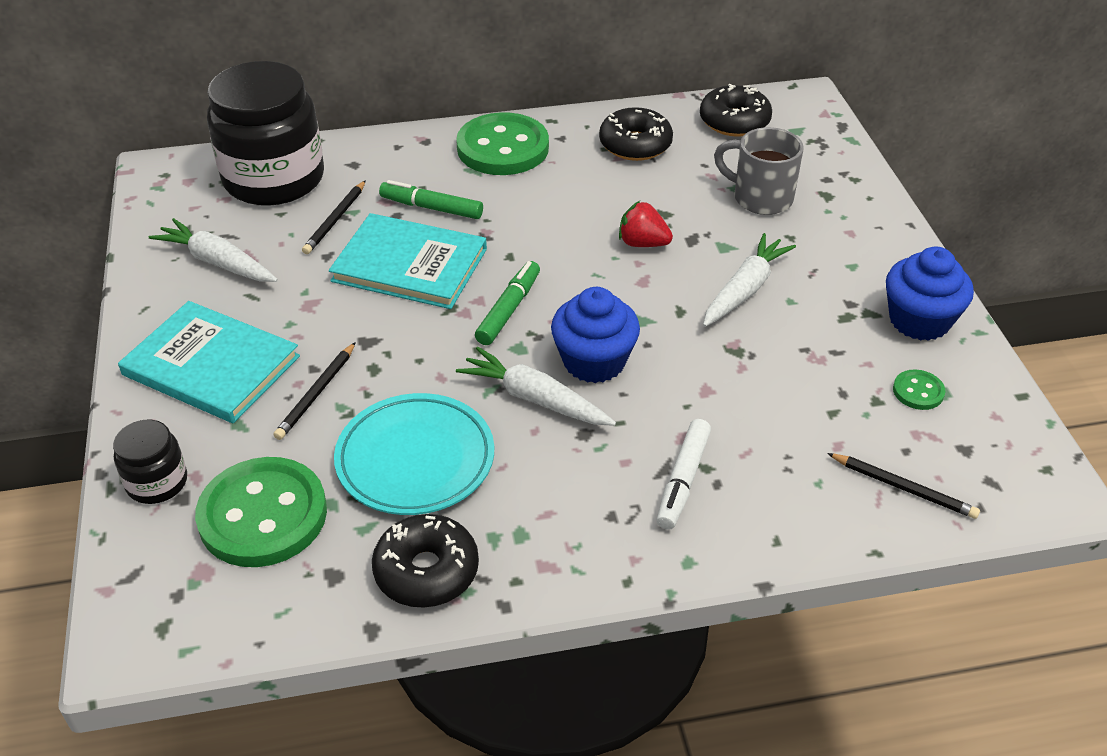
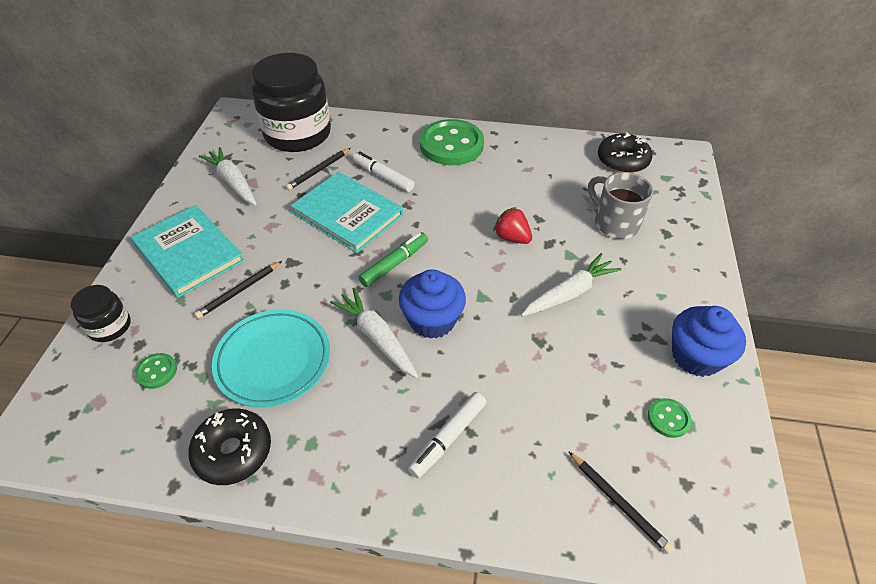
camera: 20 degrees right, 5 degrees up
(263, 515) = (157, 371): green button -> green button, size x0.43
(431, 208) = (383, 176): green marker -> white marker
(635, 145) = (542, 162): black donut -> none

